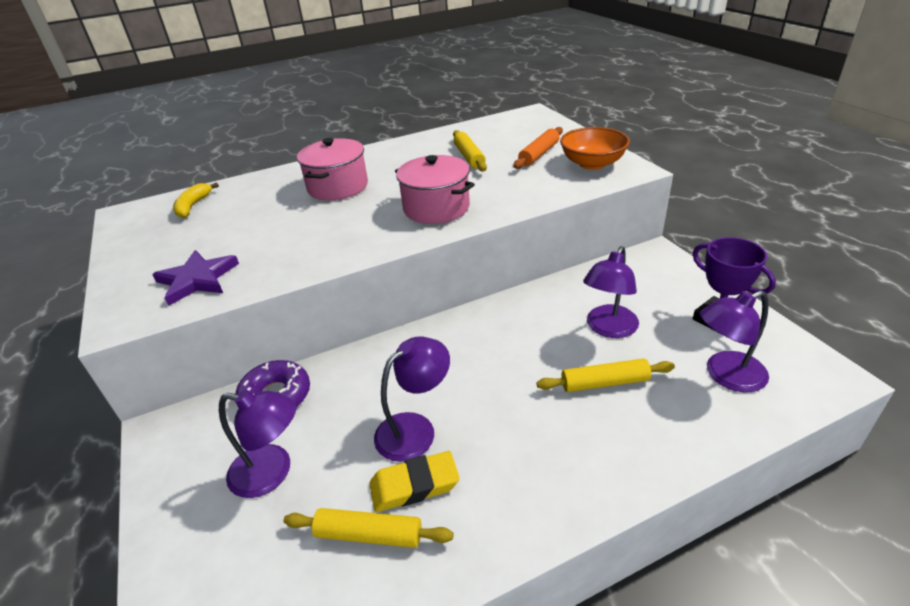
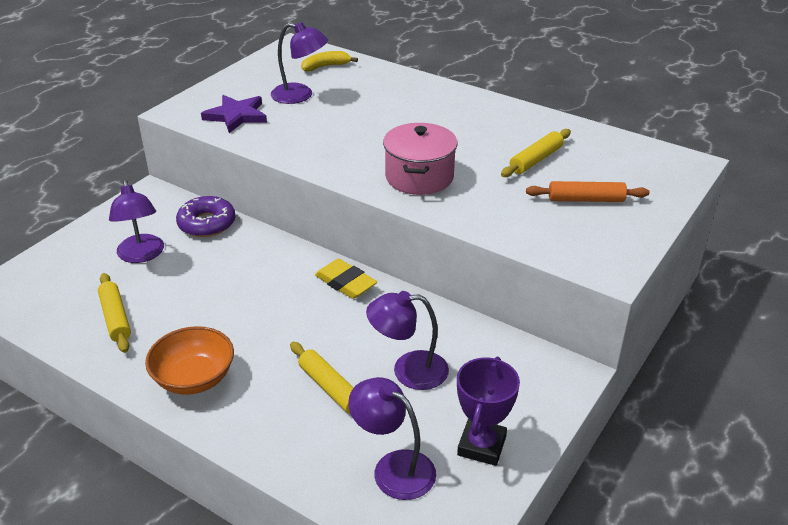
camera: 55 degrees right, 0 degrees up
(338, 187) = (411, 114): pink pot -> none
(414, 485) = (164, 322): yellow eraser -> yellow eraser (345, 283)
(415, 429) = (215, 301): purple lamp -> purple lamp (300, 95)
(592, 163) = (598, 240): orange bowl -> orange bowl (194, 378)

